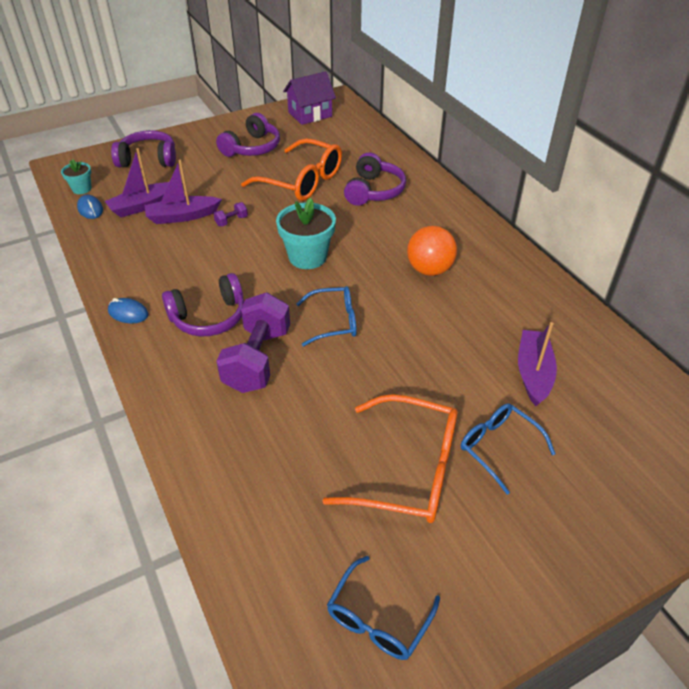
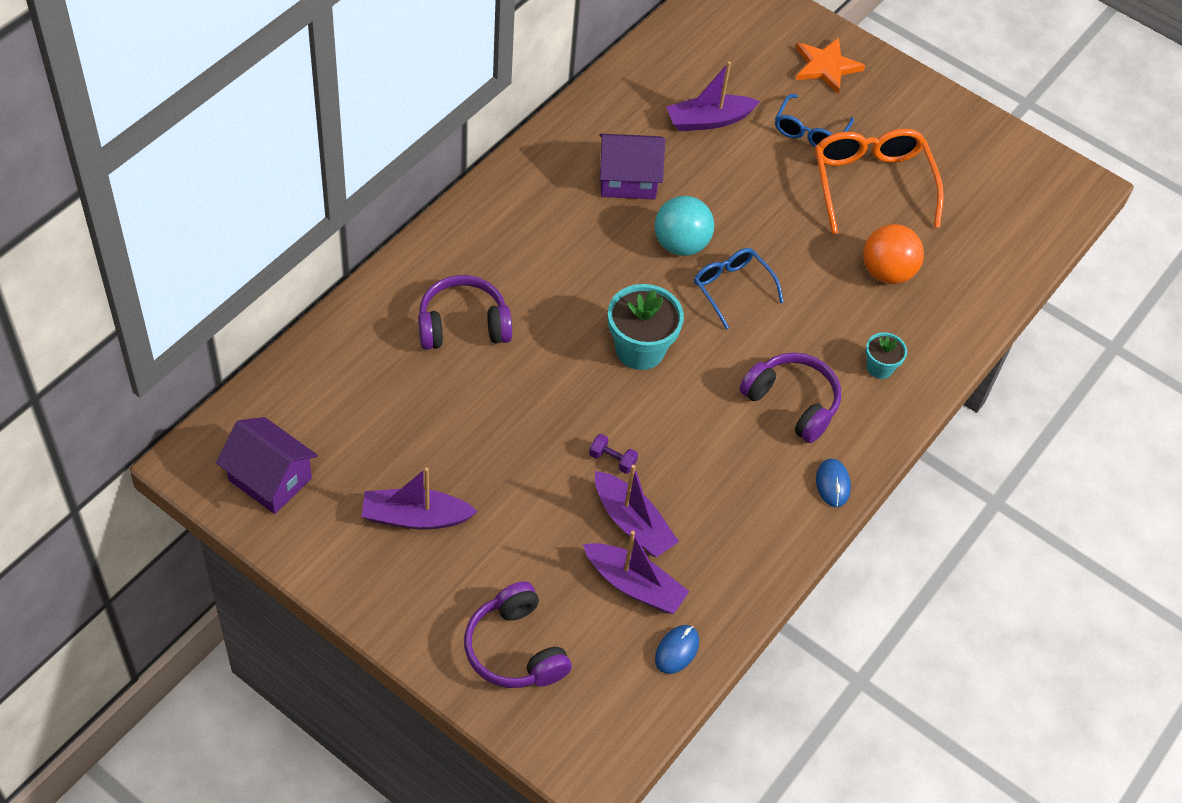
camera: 120 degrees left, 10 degrees up
(82, 189) = (637, 695): turquoise flower pot -> turquoise flower pot (879, 367)
(252, 148) = (415, 517): purple headphones -> purple boat
(257, 359) = (822, 334): purple dumbbell -> none
(301, 181) = (478, 416): orange glasses -> none
(378, 618) = (998, 172): blue glasses -> none
(393, 307) = (680, 244): none -> turquoise ball
(429, 270) = (599, 228): orange ball -> orange ball (886, 272)
(475, 299) = (627, 180): none -> purple house
(598, 505) = (826, 67): none -> orange star

